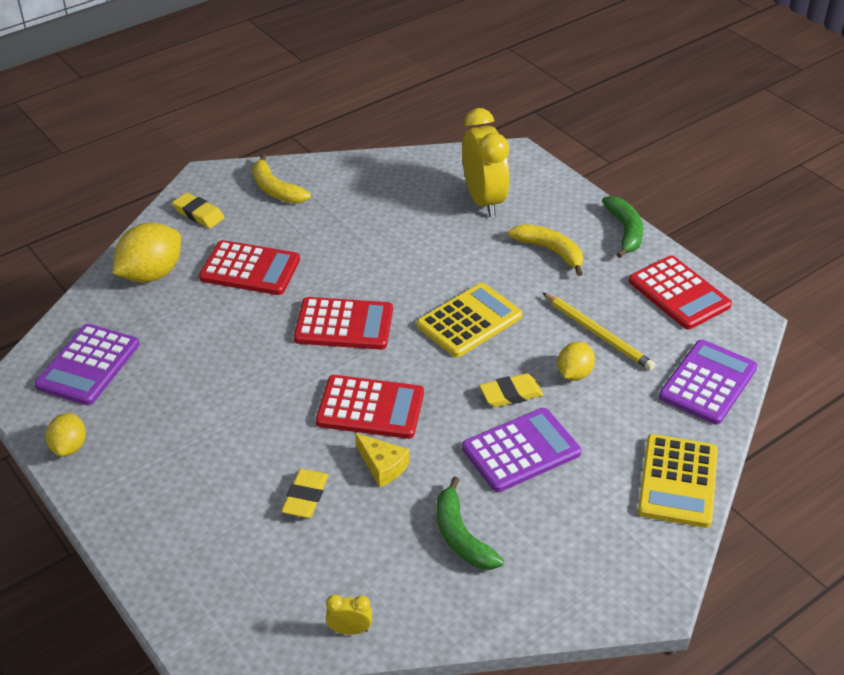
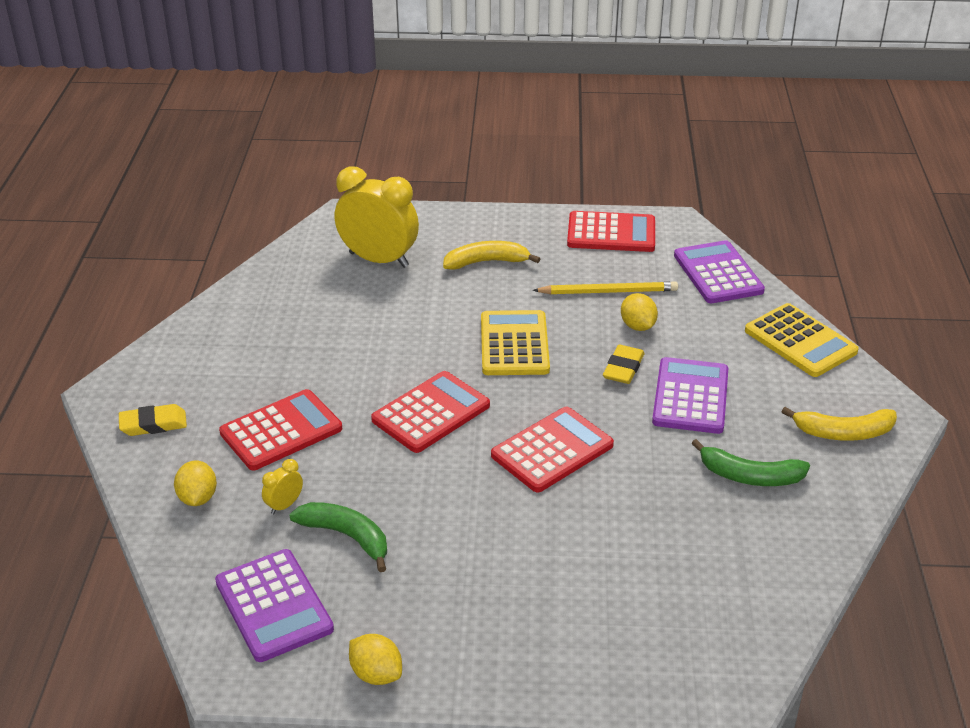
camera: 50 degrees left, 5 degrees down
(151, 274) = (198, 498): yellow lemon -> yellow lemon, size x0.58
(275, 189) = (191, 360): yellow banana -> yellow banana (843, 433)
(305, 496) = (616, 542): yellow eraser -> none
(350, 630) = (792, 591): yellow clock -> yellow clock (284, 505)
(382, 466) = (628, 478): yellow cheese -> none
(625, 231) = (512, 217): green banana -> green banana (347, 537)

